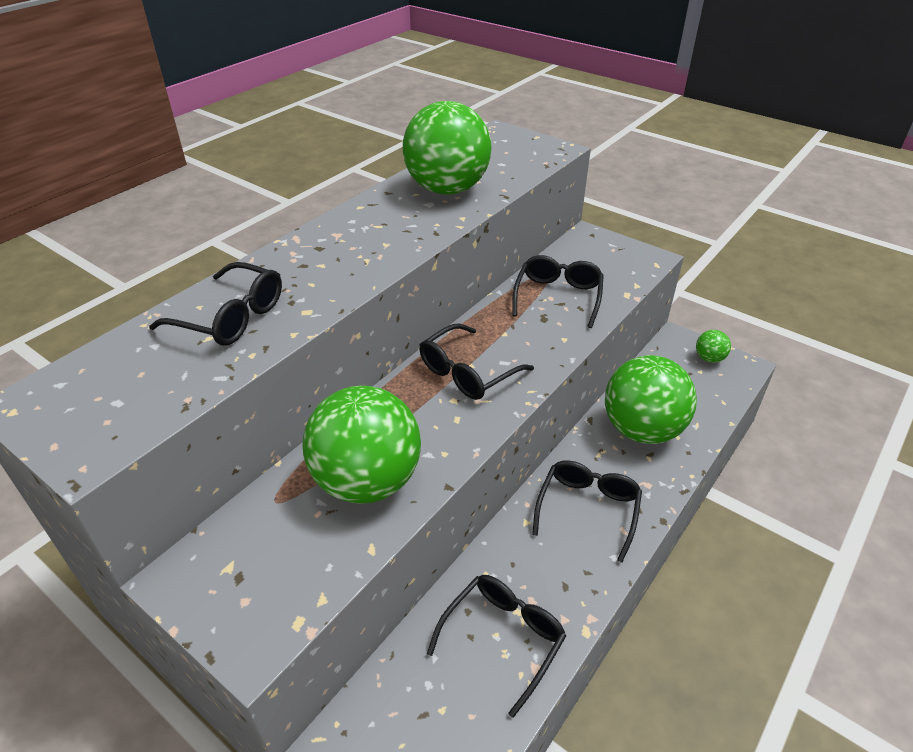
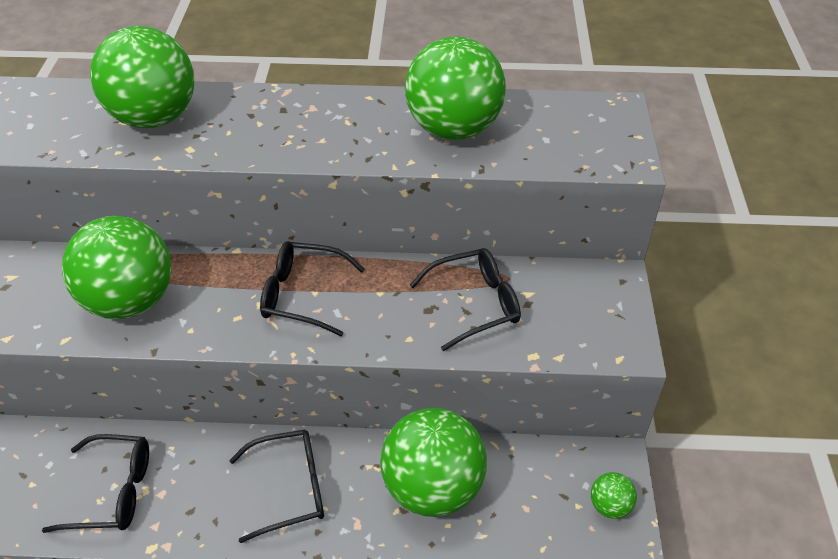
camera: 55 degrees right, 5 degrees up
(230, 317) = (154, 118): black glasses -> green ball

